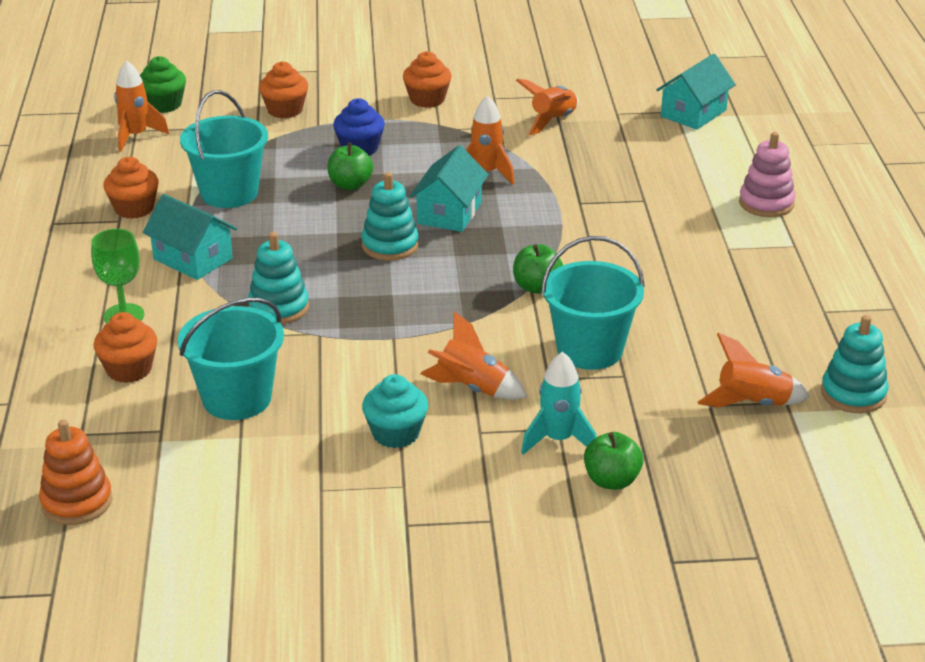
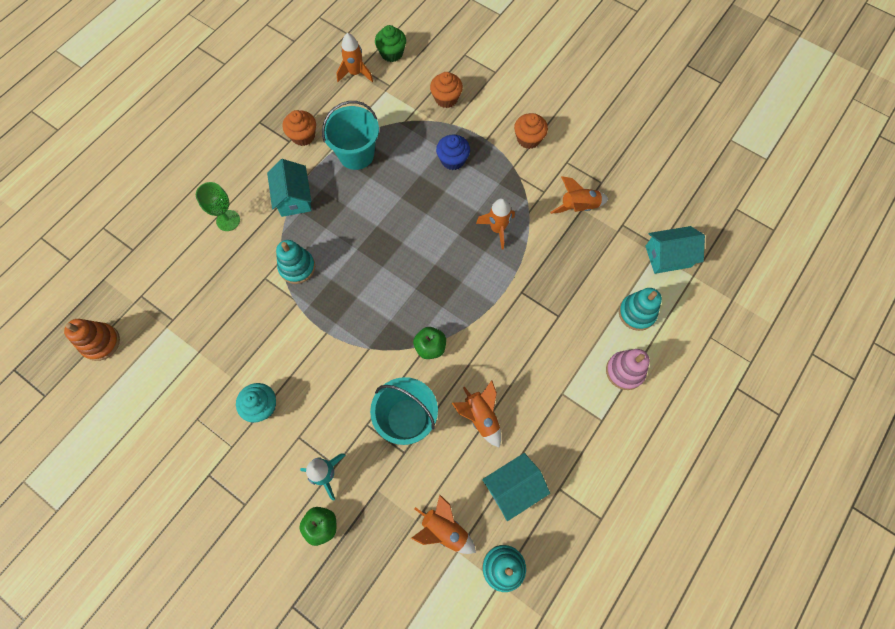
camera: 40 degrees right, 35 degrees up
(129, 369) = (196, 264): orange cupcake -> none
(237, 399) = (220, 323): turquoise bucket -> none
(350, 185) = (419, 189): green apple -> none
(390, 245) = (392, 256): turquoise stacking toy -> turquoise stacking toy (636, 313)
(449, 213) = (445, 250): turquoise house -> turquoise house (513, 487)
(472, 388) = (325, 402): orange rocket -> orange rocket (480, 417)

